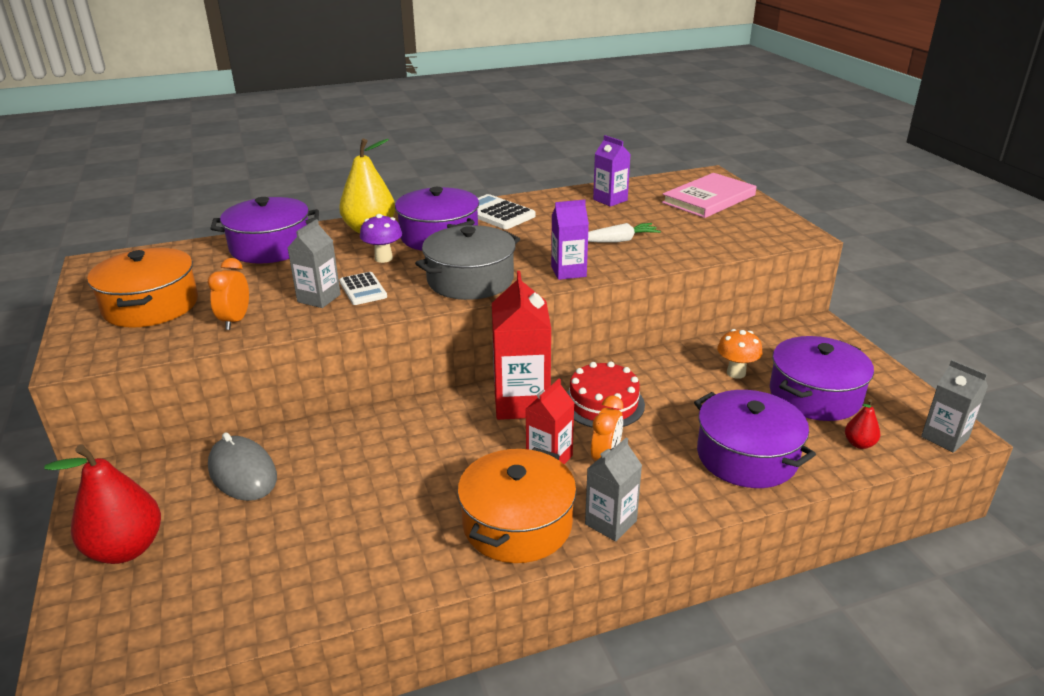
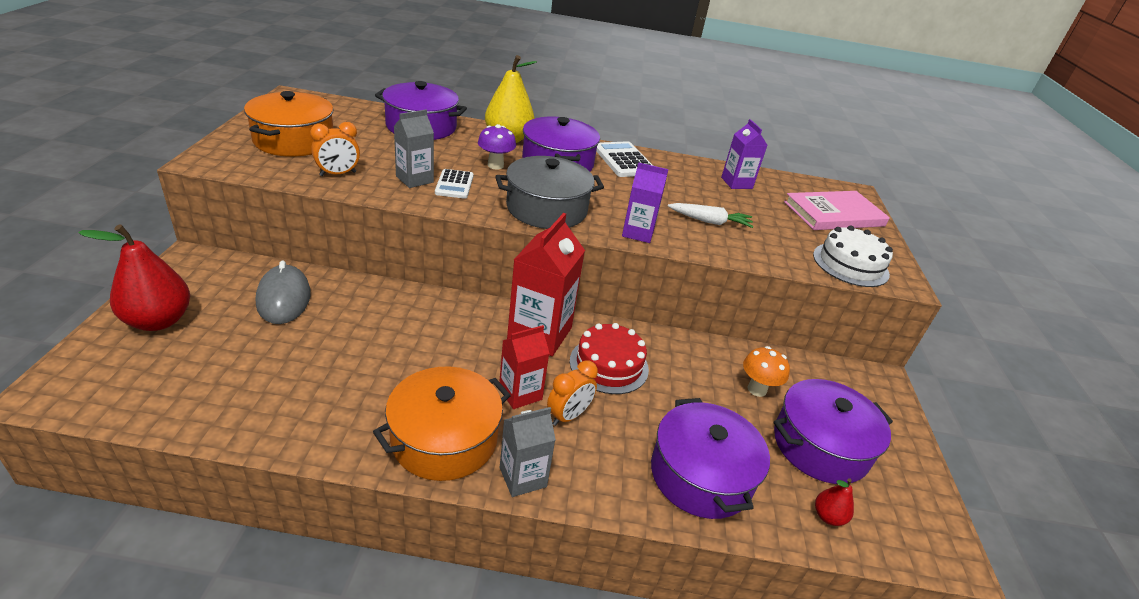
camera: 20 degrees right, 5 degrees up
(235, 320) = (338, 174): orange clock -> orange clock turned 150 degrees counterclockwise
(755, 235) = (850, 264): none -> white cake
(944, 438) = (930, 555): grey carton -> none

